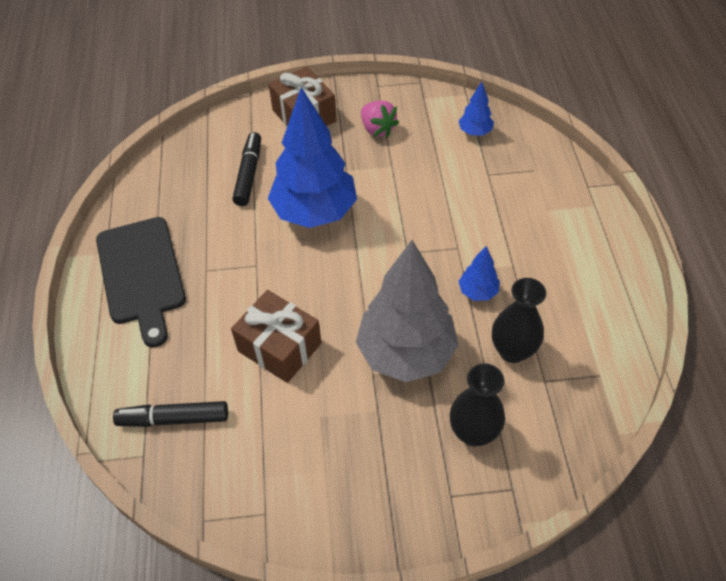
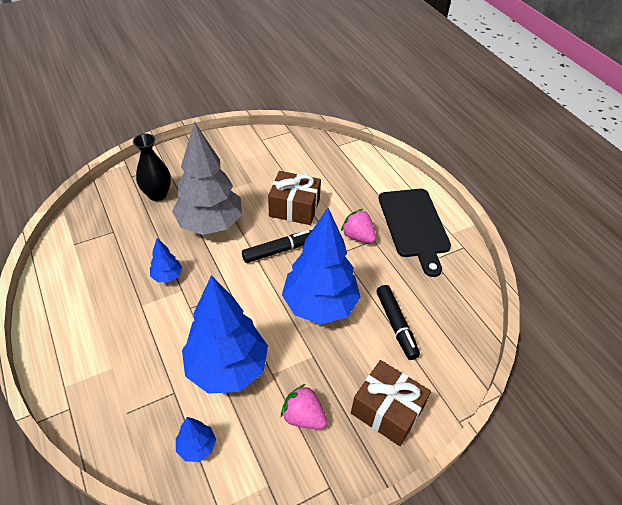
camera: 155 degrees right, 5 degrees down
(141, 274) = (414, 226): black cutting board -> black cutting board turned 150 degrees counterclockwise
(173, 419) = (333, 162): black marker -> black marker (279, 250)
(221, 280) = (358, 236): none -> pink strawberry
(433, 180) = (227, 368): none -> blue tree
(512, 351) = (136, 243): black vase -> none

